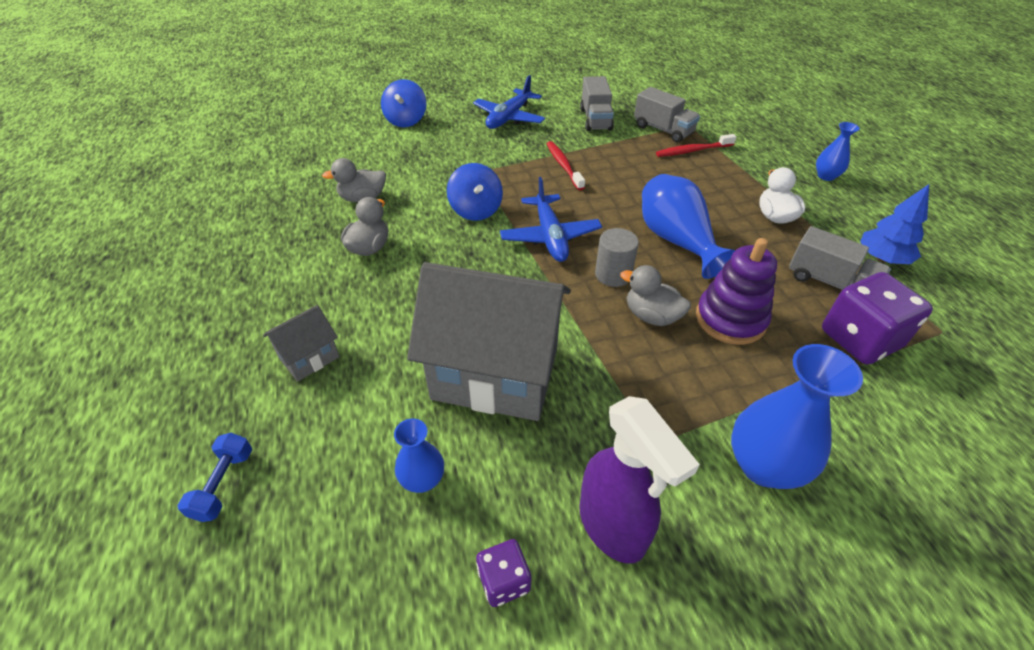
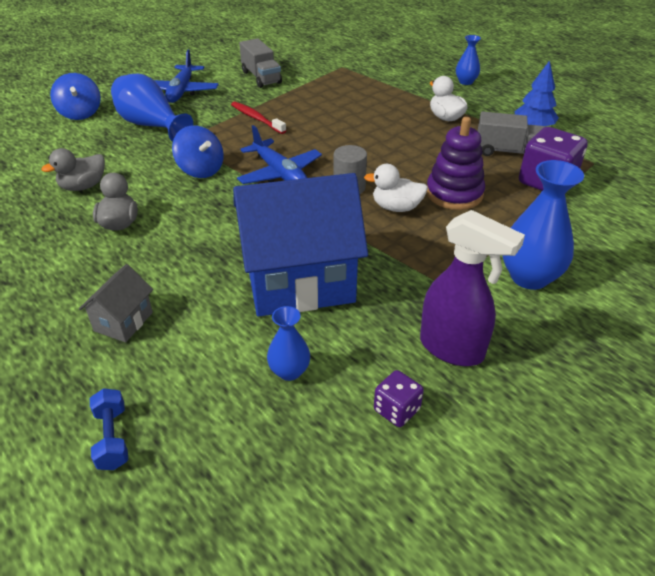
camera: 25 degrees left, 5 degrees down
(495, 373) = (299, 281): grey house -> blue house
(651, 316) = (396, 207): grey duck -> white duck
(663, 130) = (323, 74): grey truck -> none
(676, 241) = (383, 152): blue vase -> blue vase (151, 125)
(693, 151) = (357, 85): red toothbrush -> none

